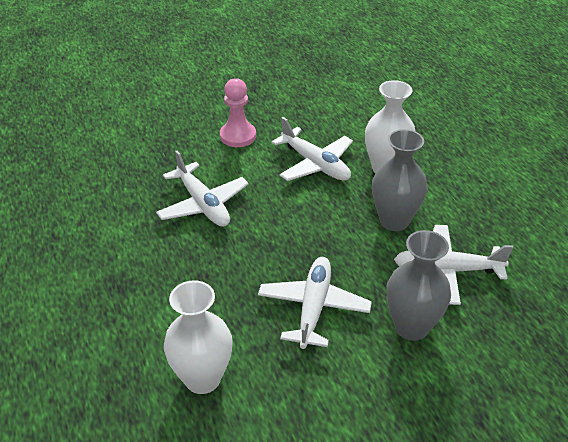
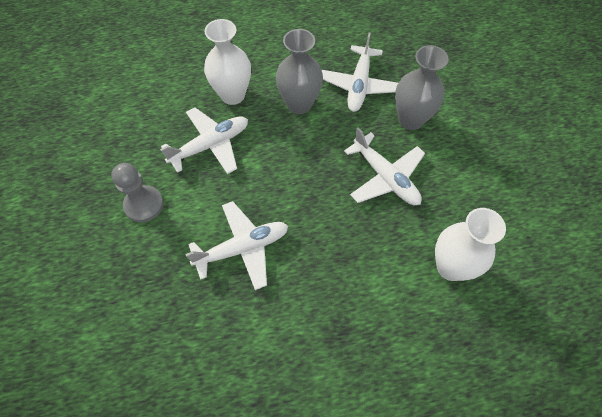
camera: 80 degrees left, 20 degrees up
(238, 136) = (144, 205): pink pawn -> grey pawn
(314, 307) = (385, 177): white plane -> white plane turned 150 degrees counterclockwise

